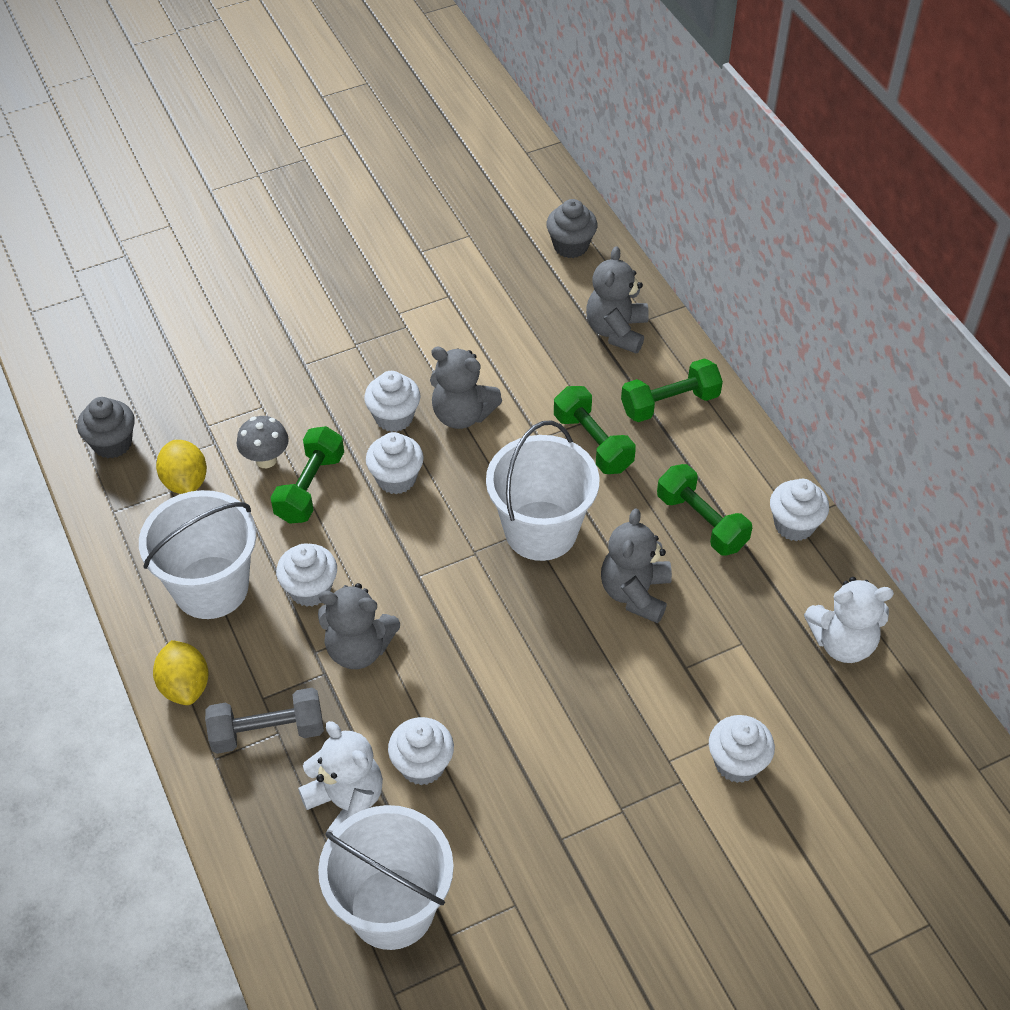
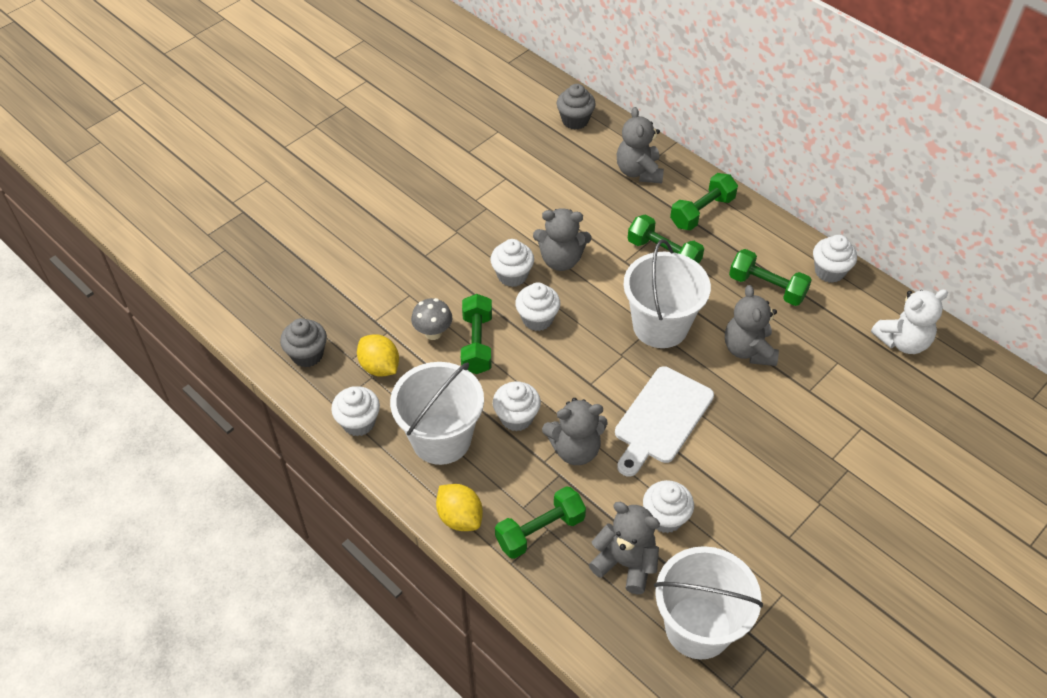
camera: 20 degrees left, 0 degrees up
(267, 731) = (540, 531): grey dumbbell -> green dumbbell
(346, 803) = (625, 563): white teddy bear -> grey teddy bear
(482, 644) = (661, 418): none -> white cutting board
(737, 763) = (878, 445): white cupcake -> white cupcake (358, 422)

